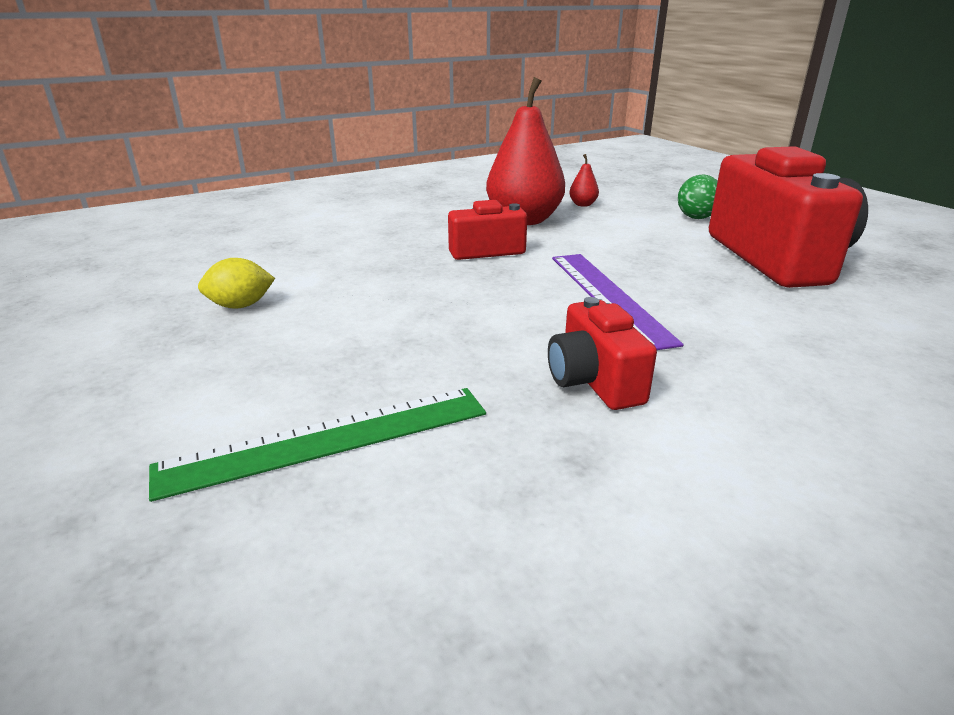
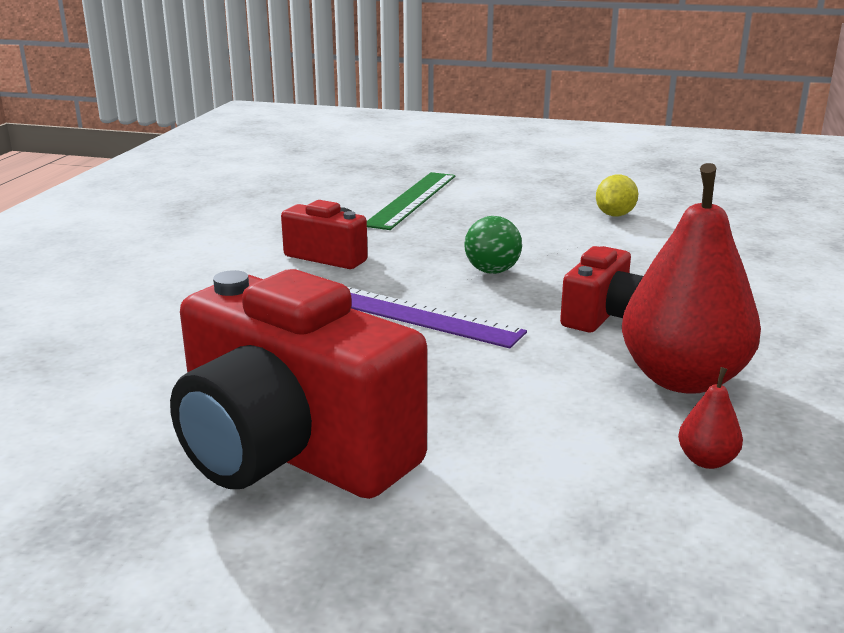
camera: 135 degrees right, 5 degrees down
(696, 218) = (499, 515): green ball -> green ball (492, 271)

